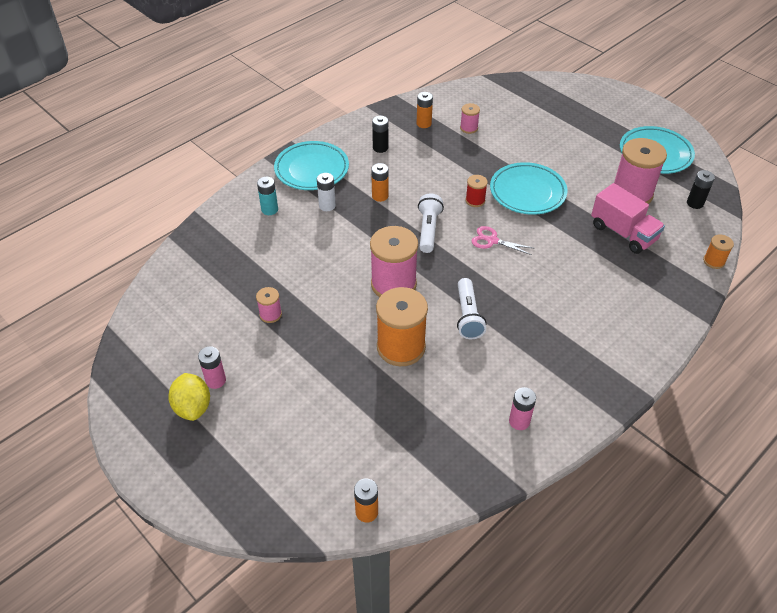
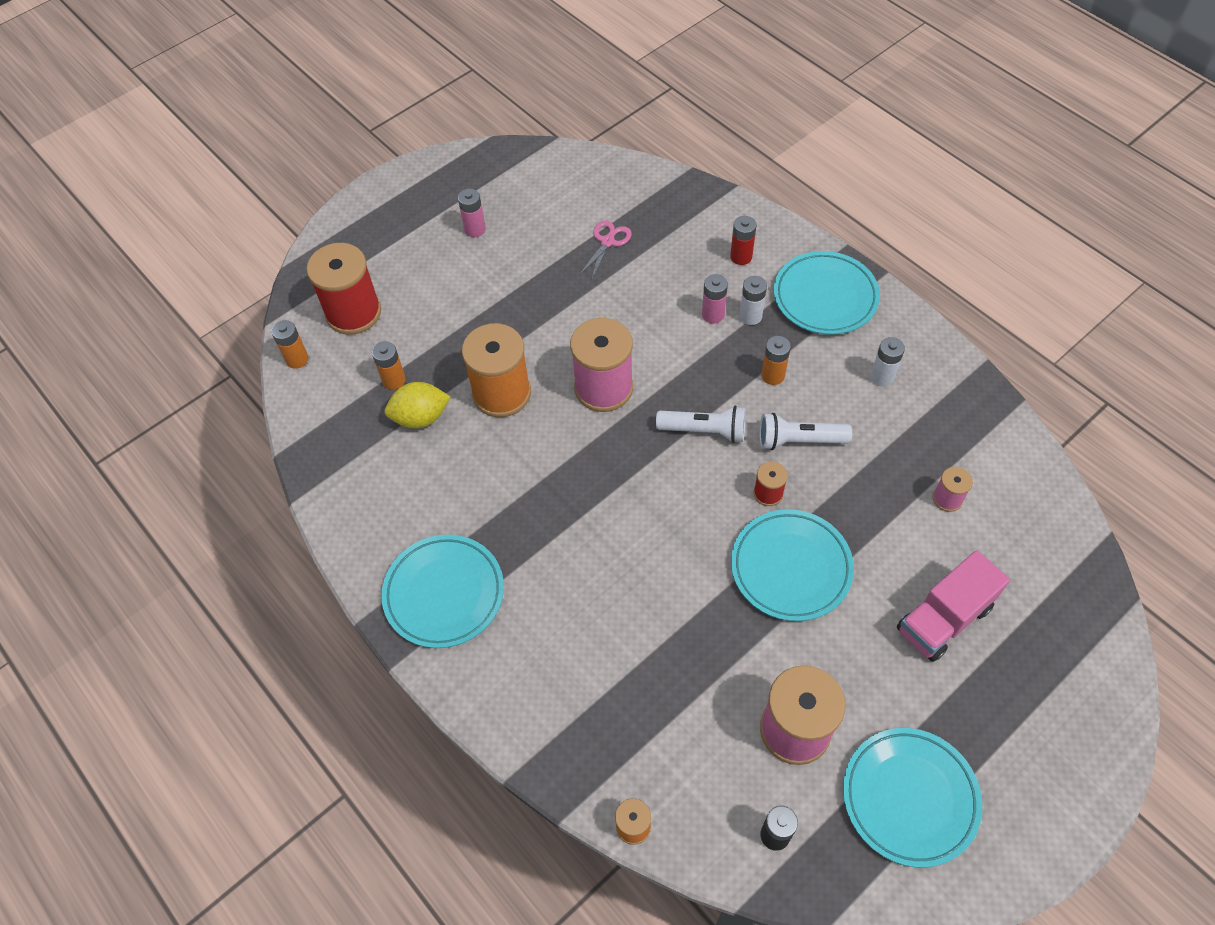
camera: 95 degrees right, 10 degrees up
(193, 407) = (443, 215): yellow lemon -> yellow lemon (420, 417)
(269, 209) = (741, 257): turquoise battery -> red battery
(270, 314) = (562, 268): pink spool -> none
(310, 470) = (353, 313): none -> red spool
(380, 148) = (882, 377): black battery -> white battery
(424, 123) = (950, 435): orange battery -> orange battery (394, 380)
(468, 316) = (544, 467): white flashlight -> white flashlight (799, 440)
(492, 240) = (682, 508): pink scissors -> pink scissors (607, 242)
(519, 421) = (379, 507): pink battery -> pink battery (713, 314)
(585, 369) = (444, 593): none -> turquoise plate
(623, 233) = (699, 695): pink truck -> pink truck (943, 619)

